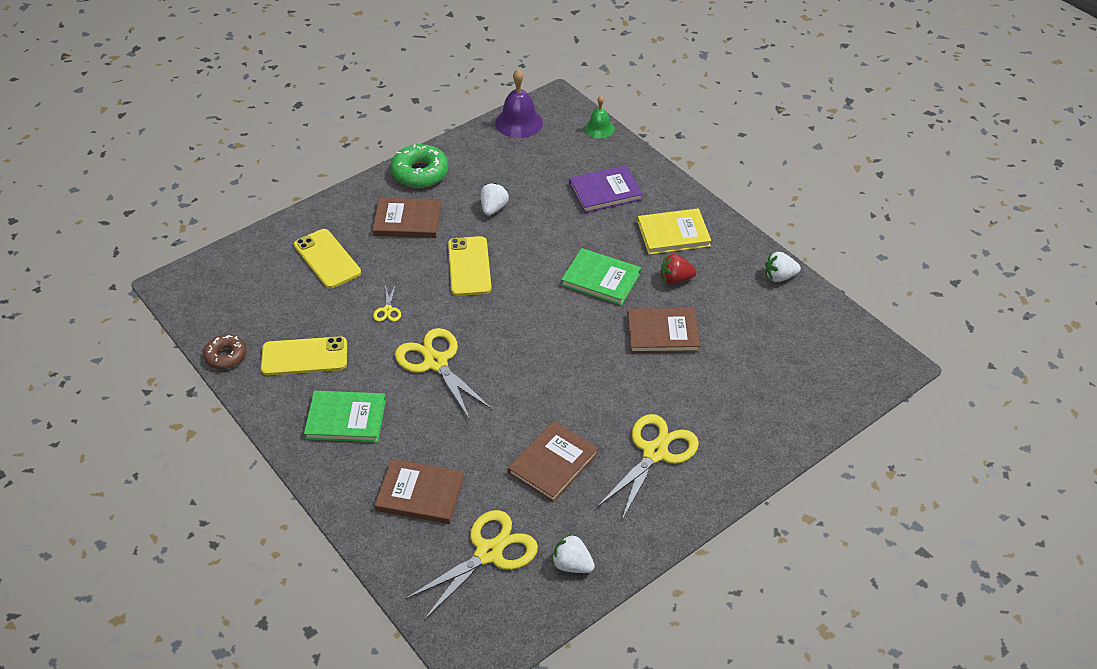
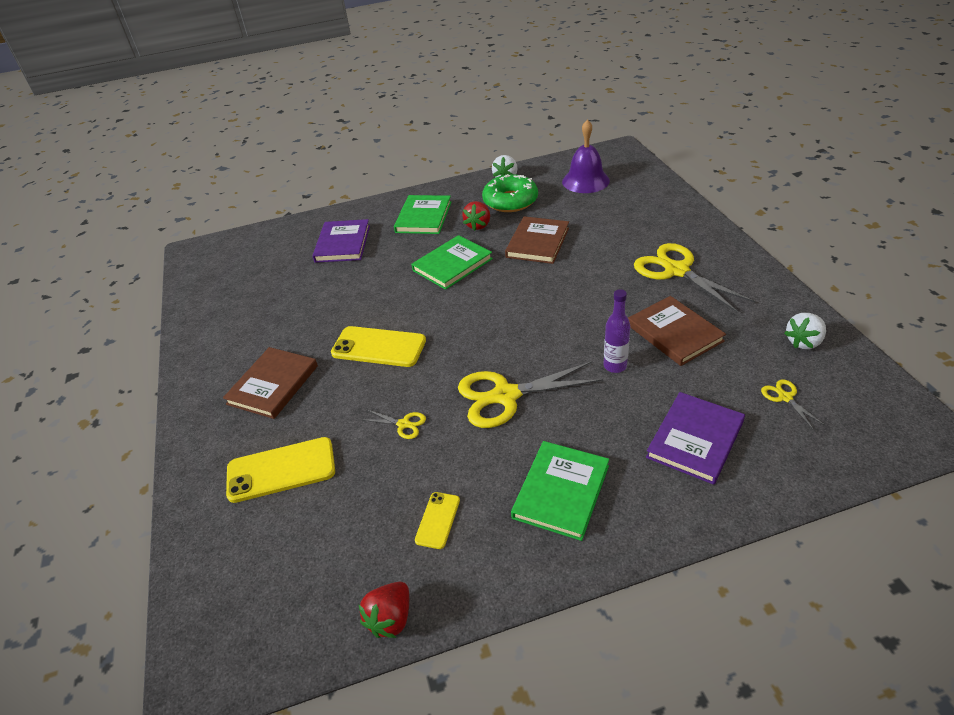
camera: 65 degrees left, 5 degrees down
(226, 356) = (390, 619): brown donut -> red strawberry
(304, 356) = (437, 520): yellow phone -> yellow phone, size x0.53
(420, 173) = (206, 362): green donut -> green donut (510, 201)
(420, 493) = (695, 439): brown book -> purple book
(489, 553) = (785, 397): yellow scissors -> yellow scissors, size x0.45
(493, 208) = (307, 316): white strawberry -> none
(493, 427) = (615, 366): none -> purple bottle
(519, 122) = (200, 279): purple bell -> purple bell (585, 181)
(599, 128) = (258, 233): green bell -> none
(673, 234) = (423, 217): yellow book -> green book

